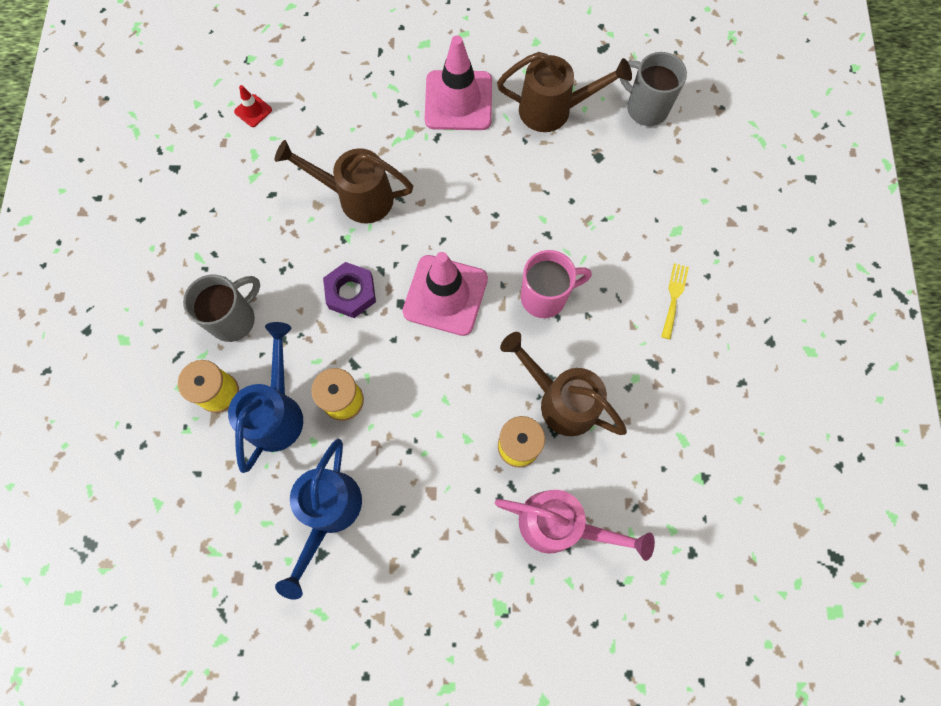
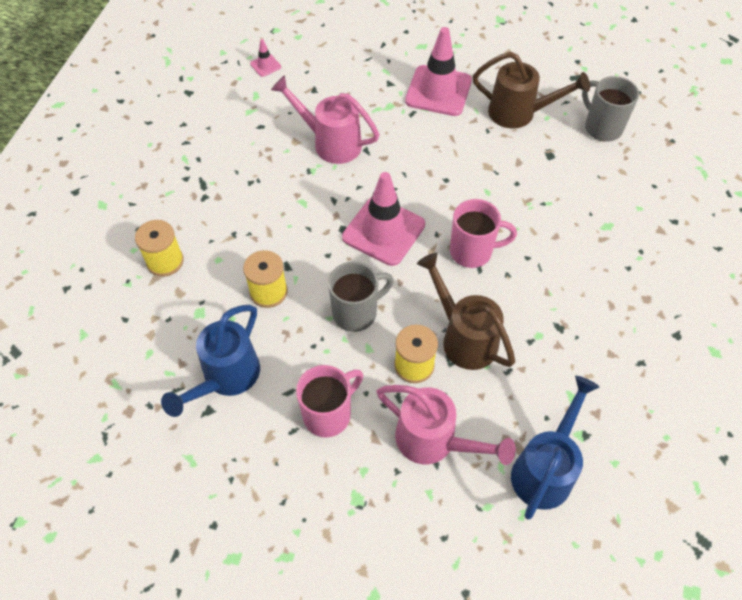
camera: 15 degrees right, 15 degrees down
(234, 319) = (198, 209): grey mug -> grey mug (356, 312)
(253, 111) = (265, 65): red traffic cone -> pink traffic cone
(277, 412) = (209, 288): blue watering can -> blue watering can (545, 470)
(351, 292) = (302, 211): purple nut -> none
(358, 197) = (331, 143): brown watering can -> pink watering can
(446, 524) = (328, 414): none -> pink mug
(674, 297) = (592, 278): yellow fork -> none

